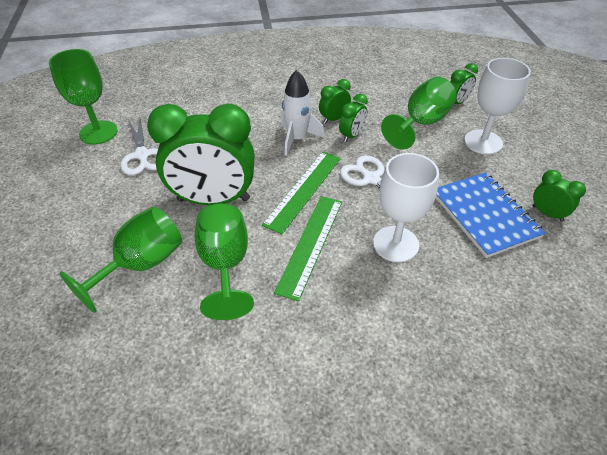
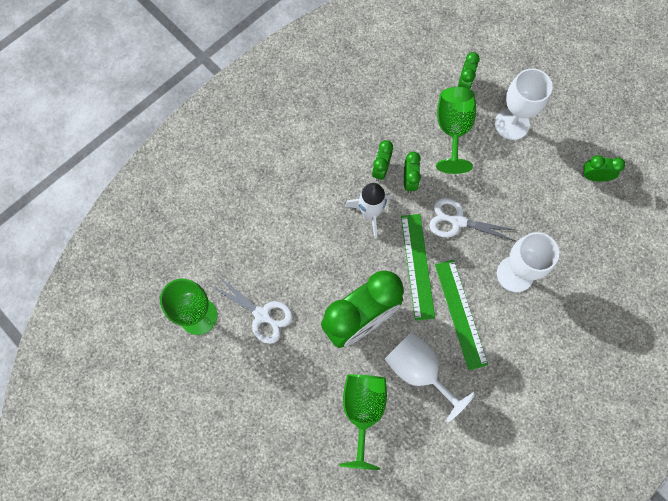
camera: 35 degrees left, 25 degrees up
(225, 264) = (418, 370): green goblet -> white goblet
(484, 215) = (555, 206): blue notebook -> none

